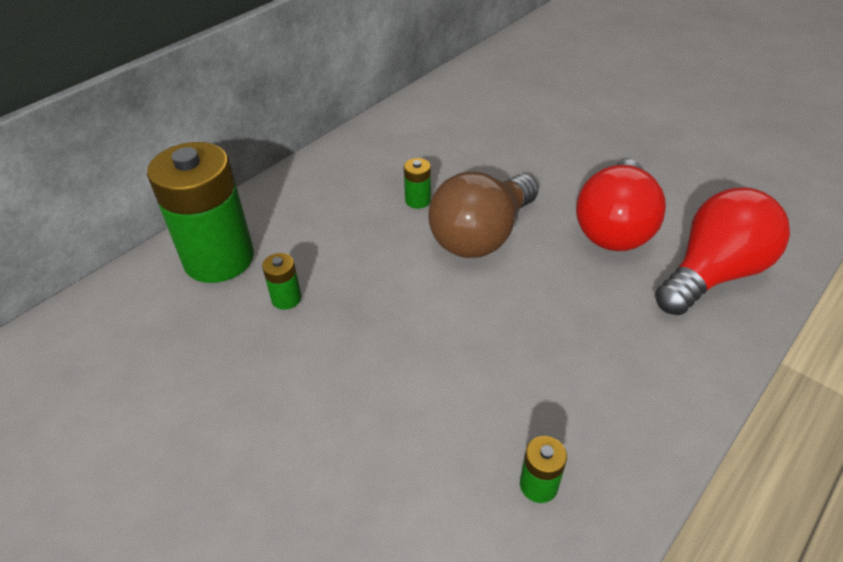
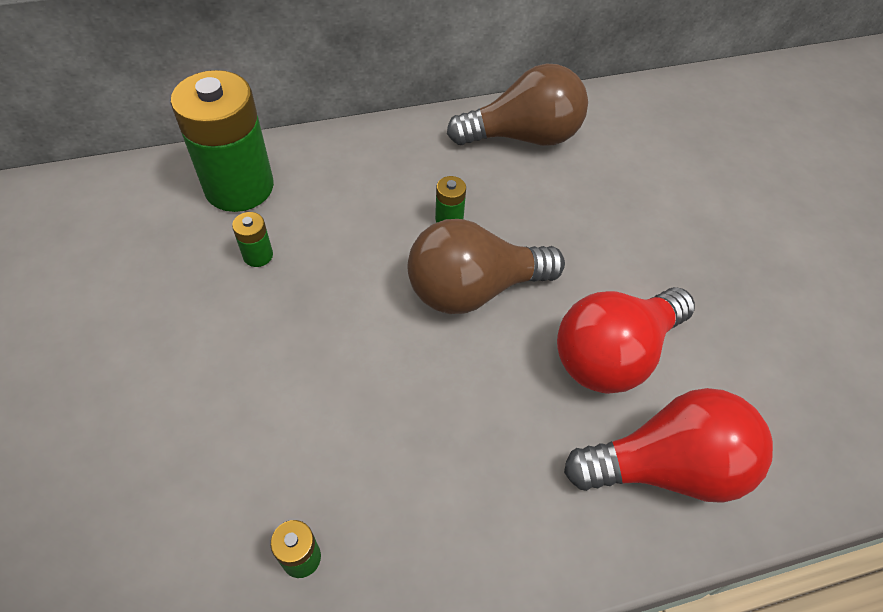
camera: 30 degrees right, 10 degrees up
(419, 125) = (523, 137): none -> brown light bulb

